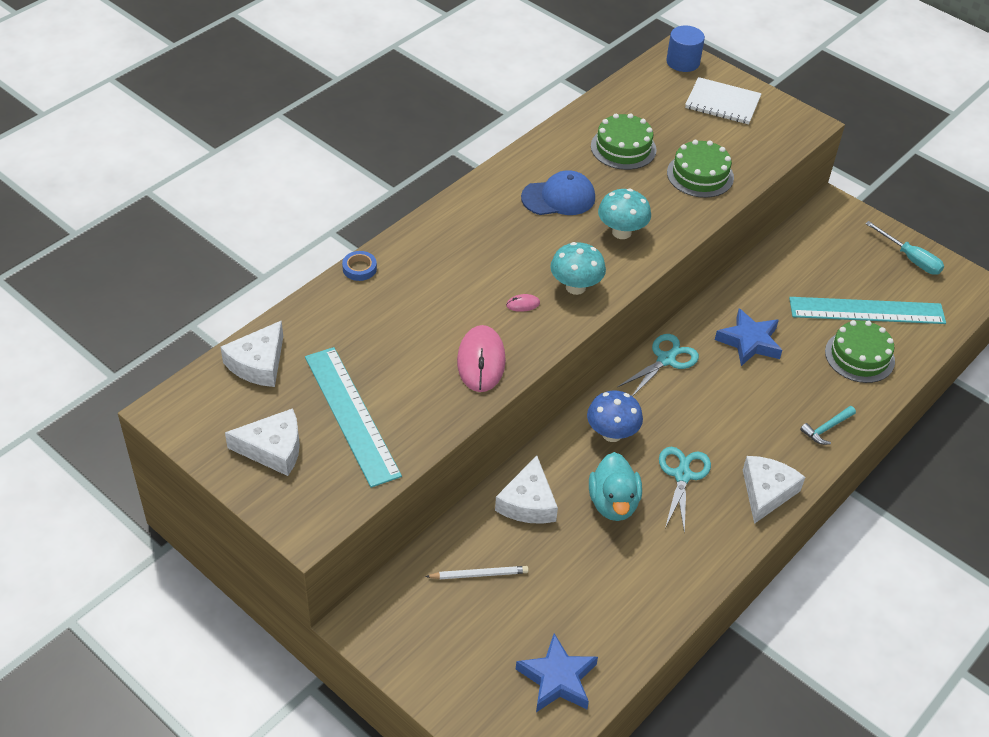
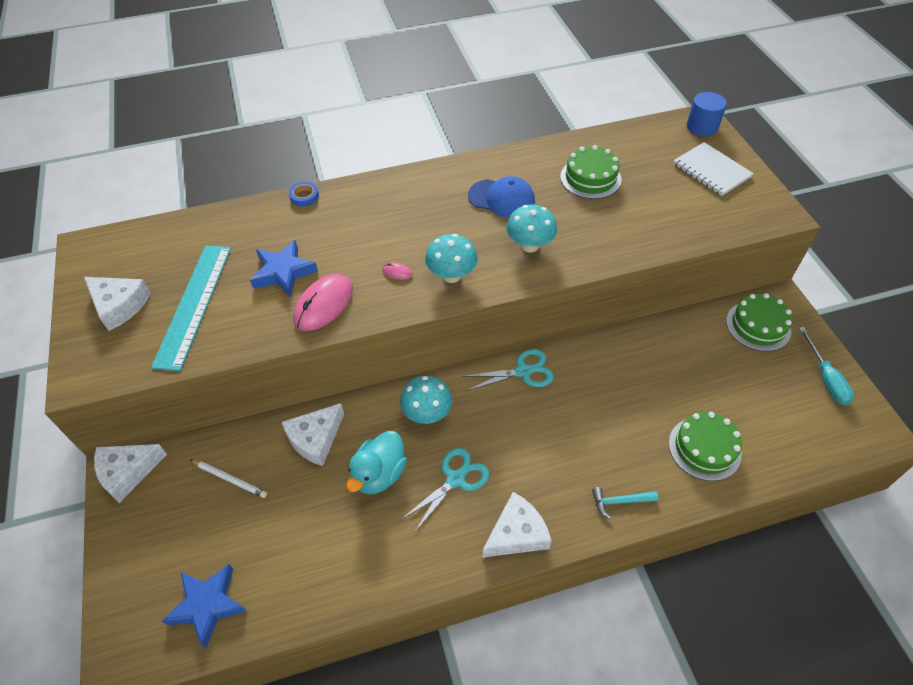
camera: 35 degrees right, 5 degrees up
(258, 364) = (172, 238): white cheese -> white cheese (127, 472)
(612, 434) = (427, 414): blue mushroom -> turquoise mushroom
(700, 175) = (640, 223): green cake -> green cake (758, 326)
(749, 342) = (608, 388): blue star -> blue star (283, 272)
(866, 311) = (744, 408): turquoise ruler -> none

